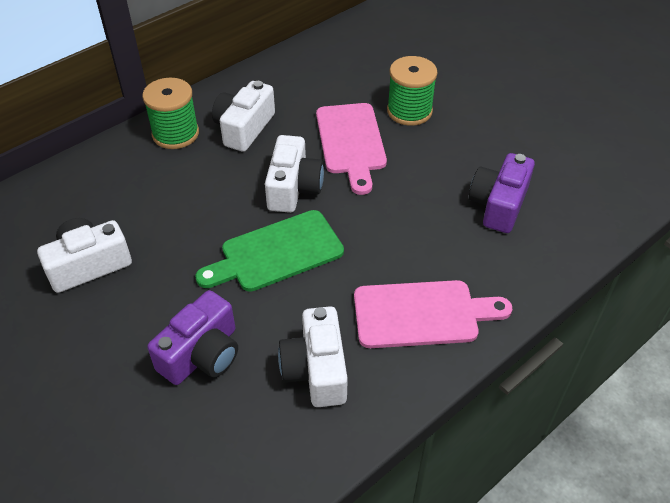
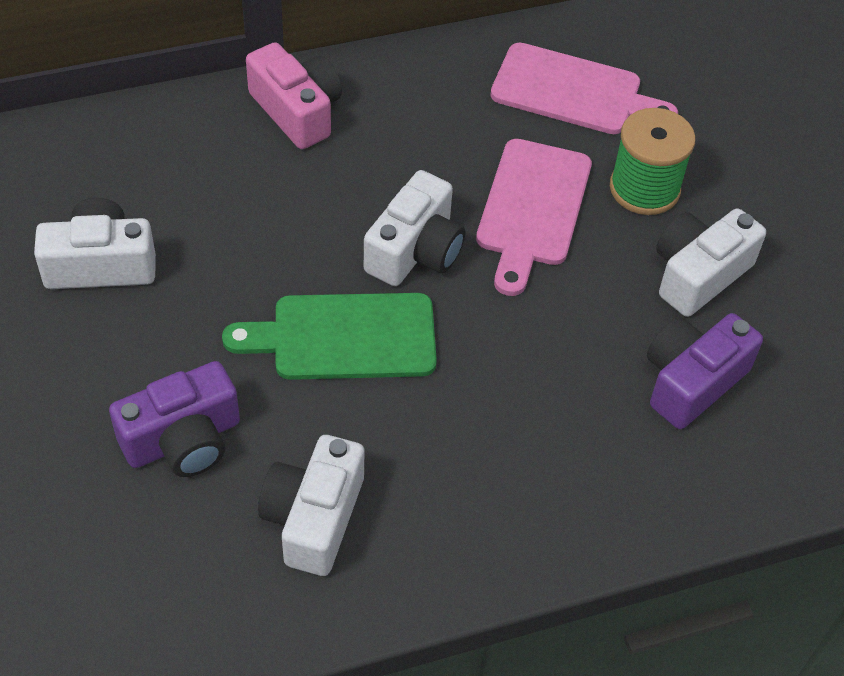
camera: 20 degrees right, 5 degrees up
(175, 134) = (297, 111): green spool -> pink camera
(244, 128) = (394, 134): white camera -> white camera (698, 274)
(422, 314) = (492, 498): pink cutting board -> pink cutting board (573, 92)

